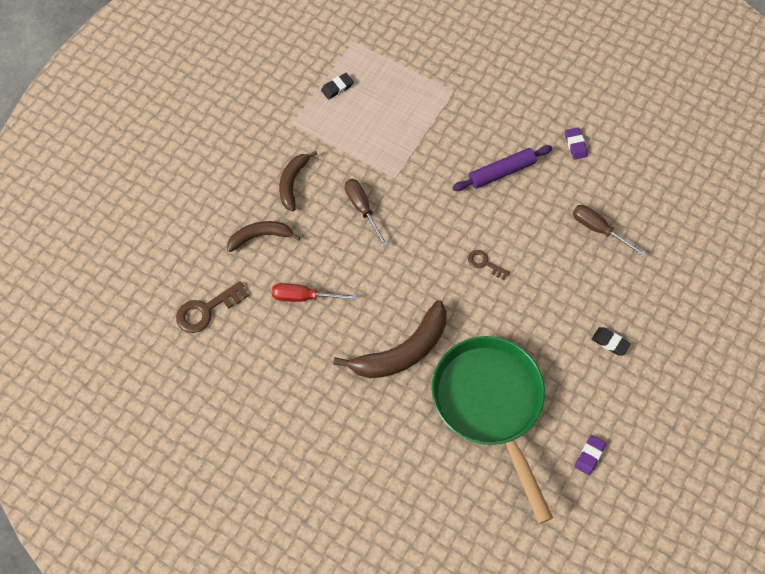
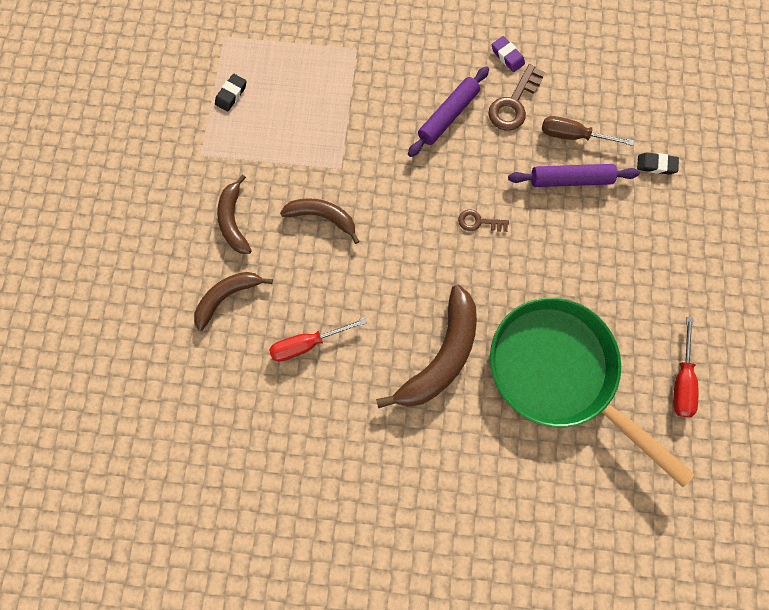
camera: 25 degrees left, 10 degrees up
(206, 310) = (207, 407): brown key -> brown key (513, 104)
(362, 208) = (323, 217): brown screwdriver -> brown banana
(578, 262) = (570, 179): none -> purple rolling pin
(589, 455) = (681, 380): purple eraser -> red screwdriver
(610, 342) = (642, 250): black eraser -> black eraser (656, 165)

